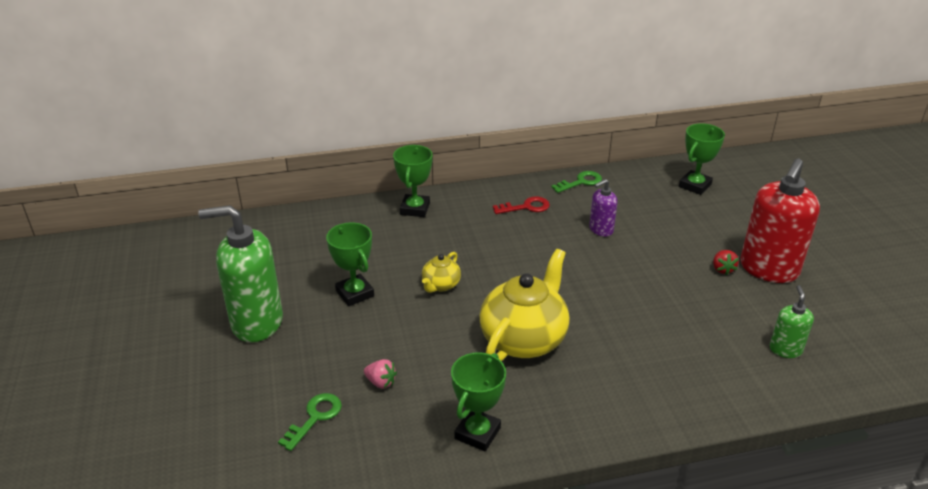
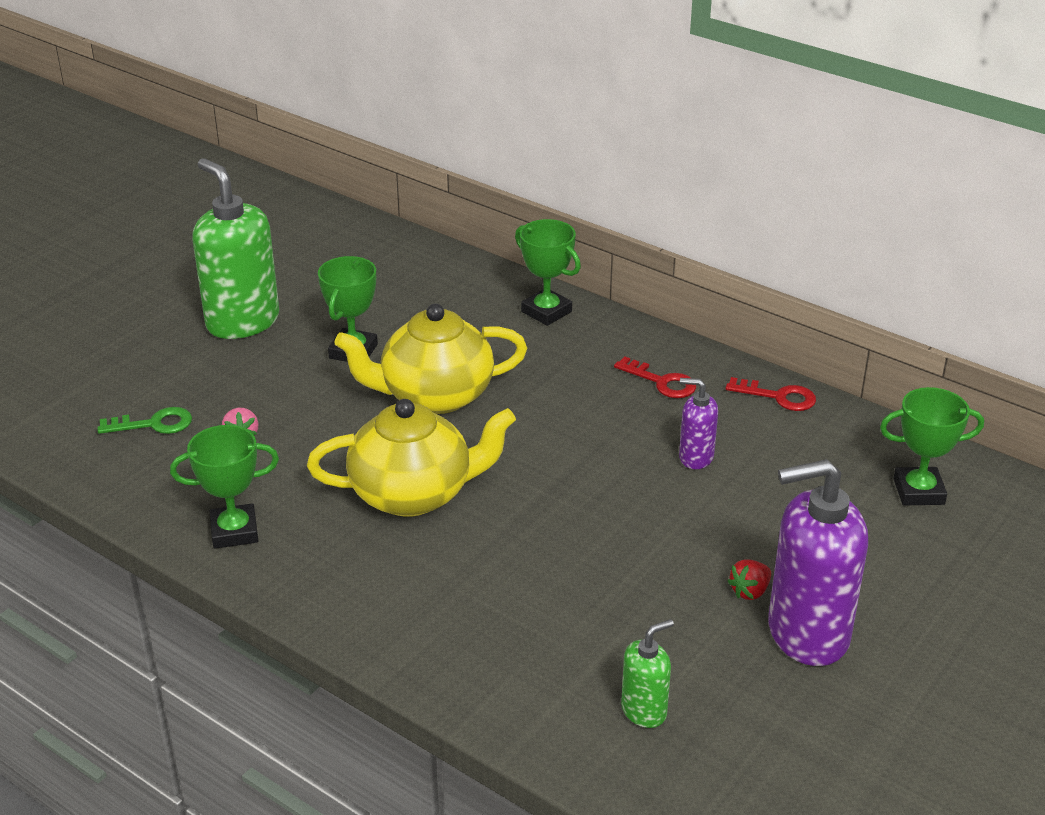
camera: 50 degrees right, 0 degrees up
(415, 209) = (546, 312): green trophy -> green trophy turned 75 degrees clockwise
(440, 285) = (435, 396): yellow teapot -> yellow teapot, size x2.08
(580, 182) = (778, 397): green key -> red key
(768, 269) = (807, 633): red soap dispenser -> purple soap dispenser

